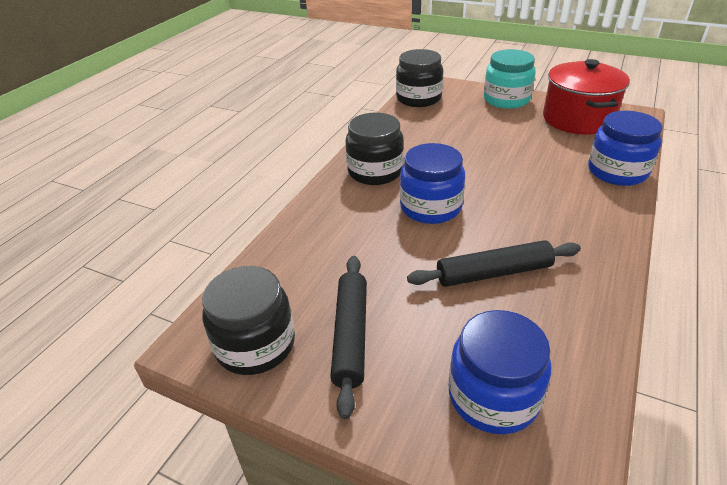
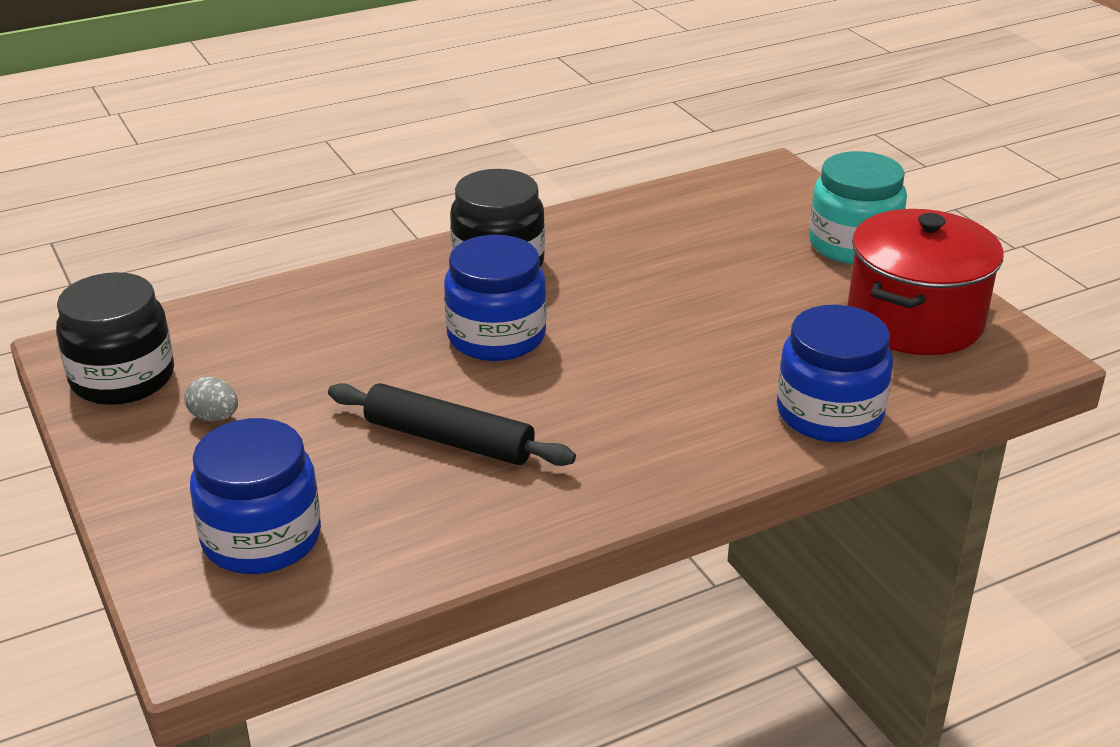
camera: 35 degrees right, 5 degrees down
(351, 336) = (214, 417): black rolling pin -> grey egg
(418, 98) = (719, 189): black jar -> none

